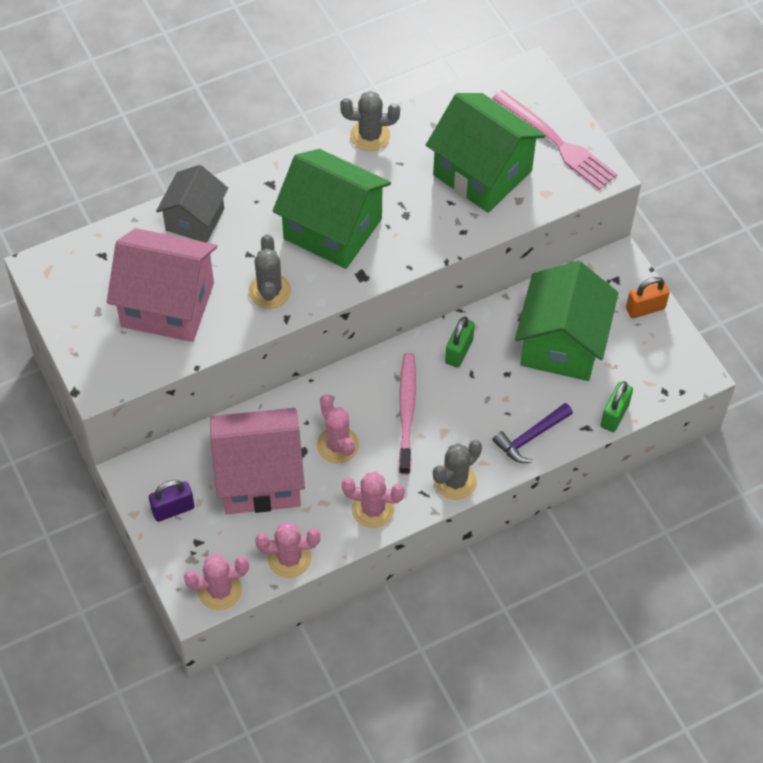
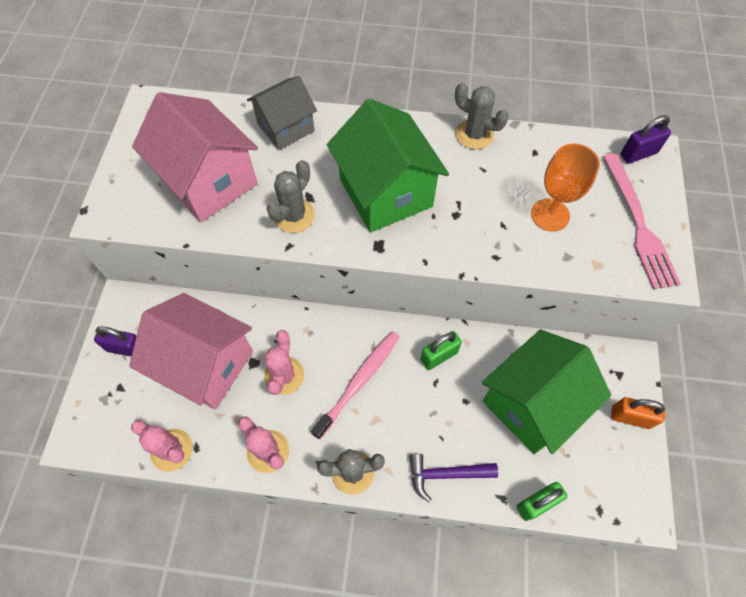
camera: 35 degrees right, 5 degrees up
(219, 590) = (100, 441): pink cactus -> none
(482, 173) = (550, 215): green house -> orange goblet
(519, 80) = (638, 154): none -> purple padlock

